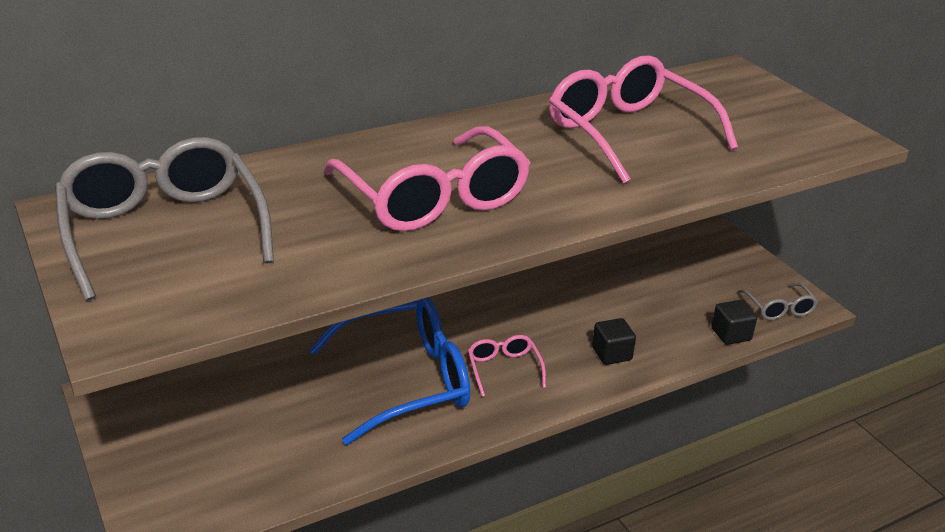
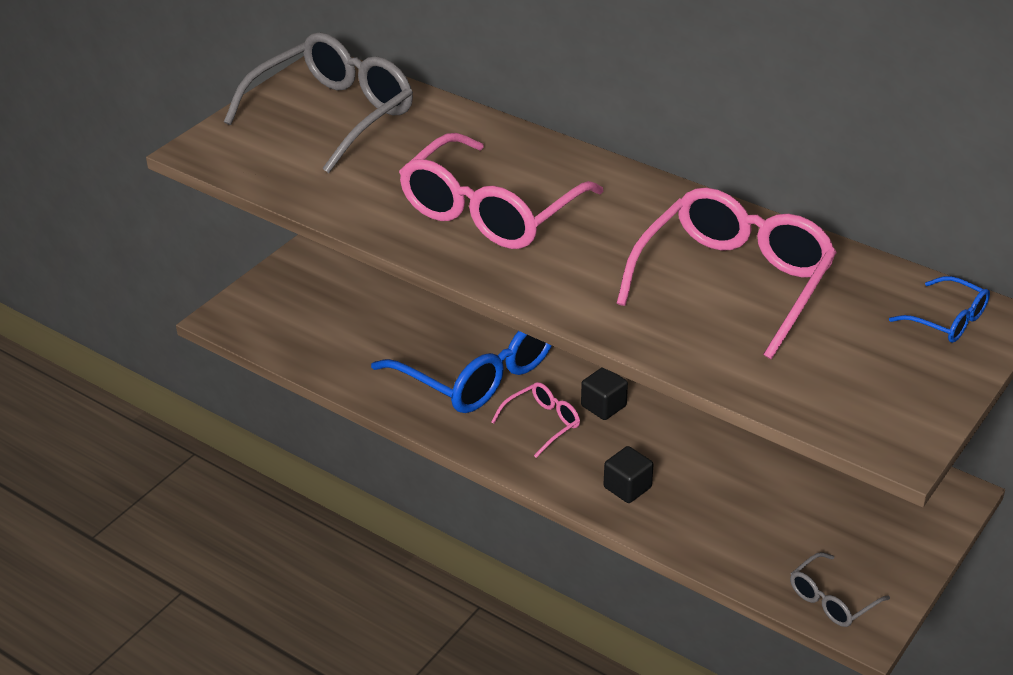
camera: 65 degrees right, 5 degrees up
(726, 82) = (948, 320): none -> blue glasses
(731, 334) = (742, 569): black cube -> black cube (603, 406)

